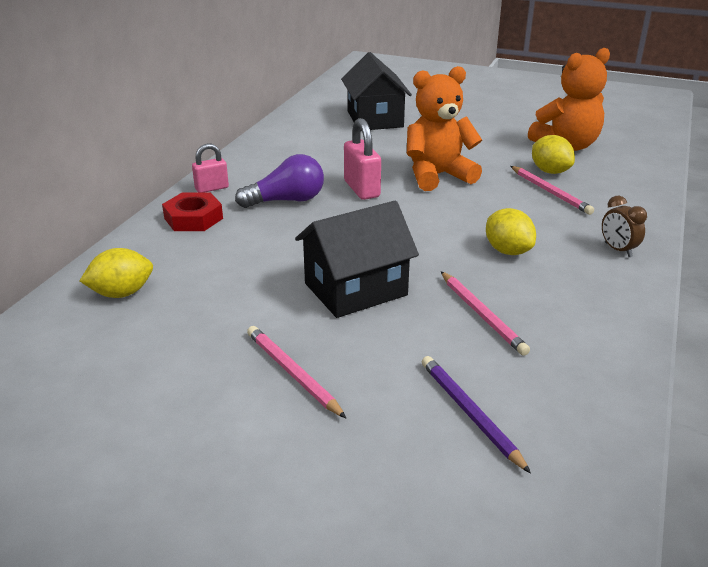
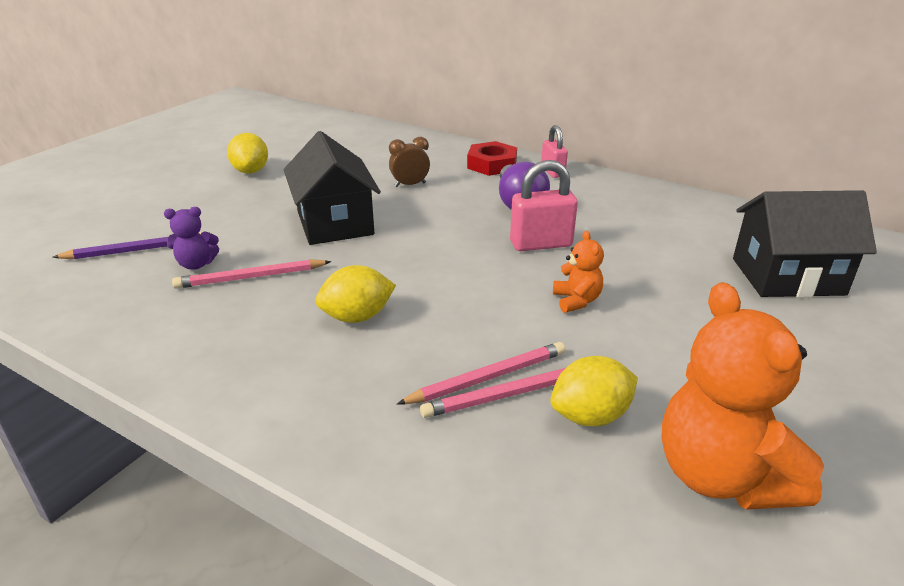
camera: 100 degrees right, 0 degrees up
(122, 293) = (383, 144): yellow lemon -> yellow lemon (251, 171)
(293, 373) = (244, 193): pink pencil -> pink pencil (487, 378)
(437, 176) = (576, 301): orange teddy bear -> orange teddy bear, size x0.48
(476, 356) = (196, 264): none -> purple teddy bear
(618, 250) = (312, 412): brown clock -> brown clock (410, 185)

